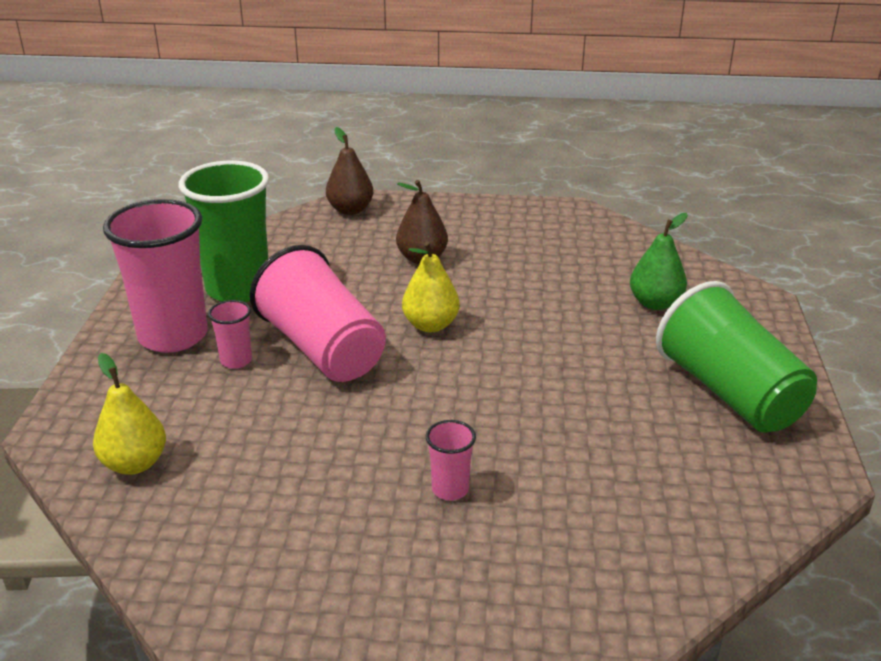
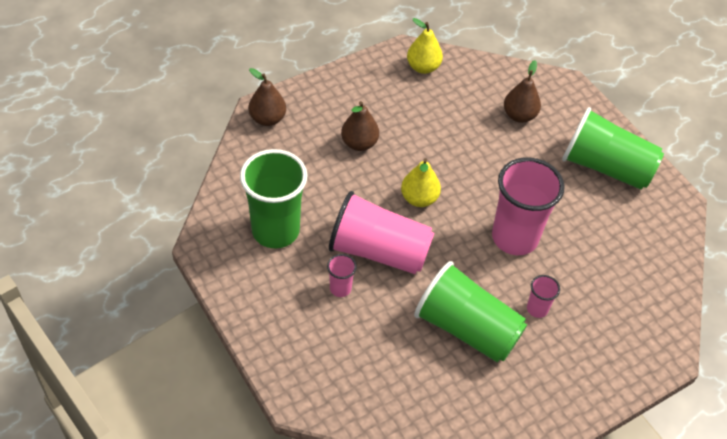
camera: 40 degrees left, 20 degrees up
(135, 463) = (369, 391): yellow pear -> yellow pear (423, 67)
(173, 336) = (281, 291): pink cup -> pink cup (514, 237)
(330, 463) = (467, 328): none -> green cup
(655, 303) = (519, 115): green pear -> brown pear

